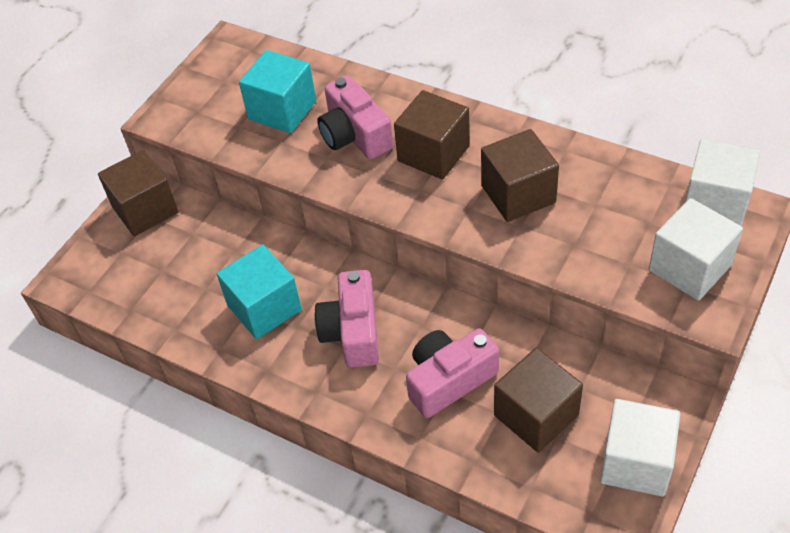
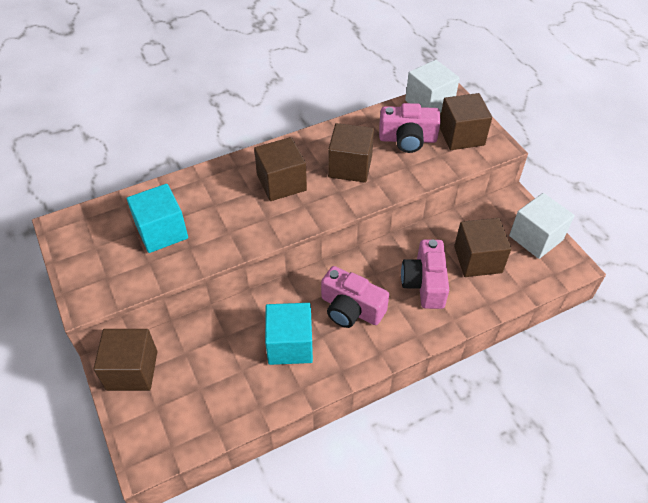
camera: 60 degrees left, 0 degrees up
(354, 135) = (226, 209): pink camera -> pink camera (407, 139)
(689, 267) = (461, 135): white cube -> brown cube

